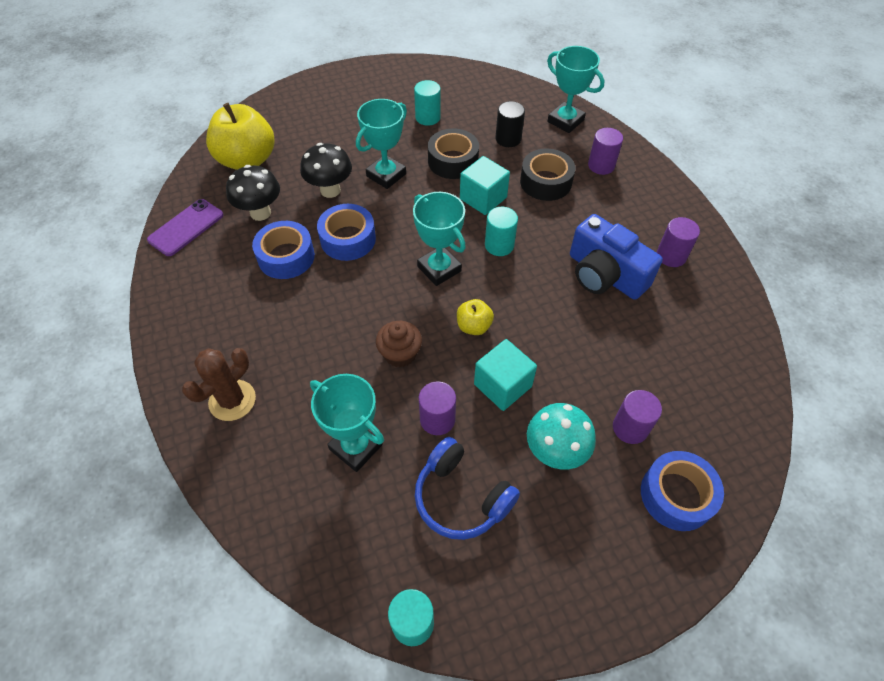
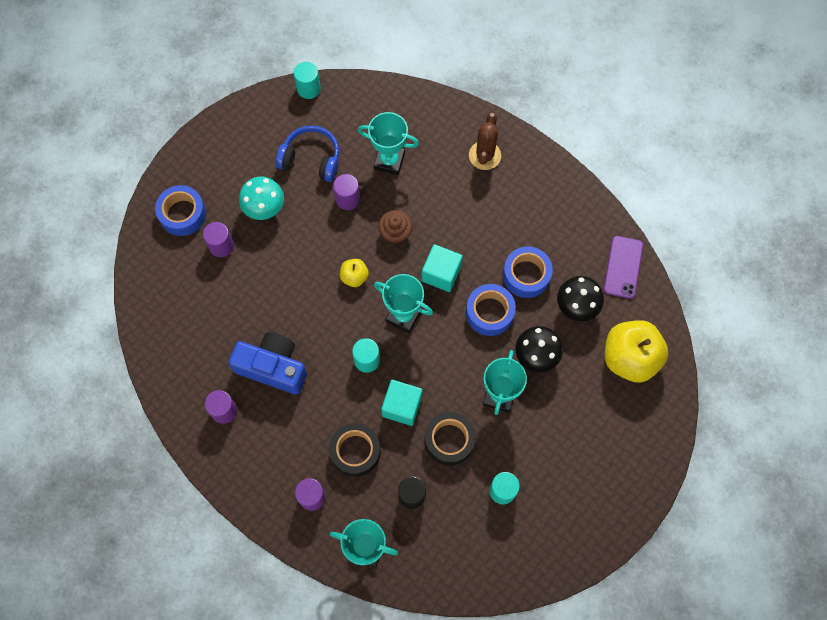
camera: 155 degrees right, 15 degrees up
(502, 385) = (315, 240): turquoise cube -> turquoise cube (441, 273)

